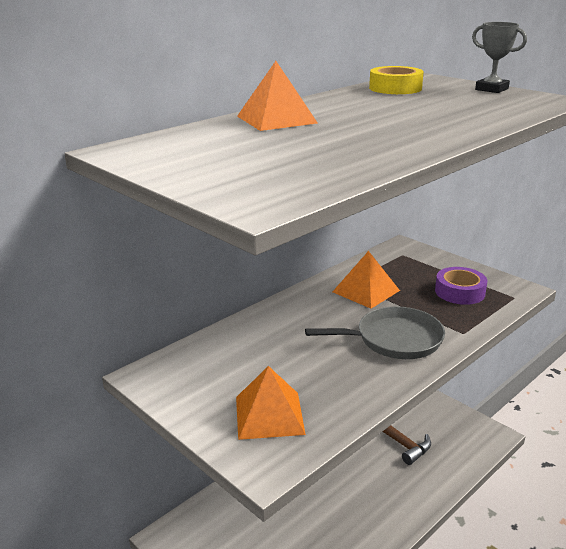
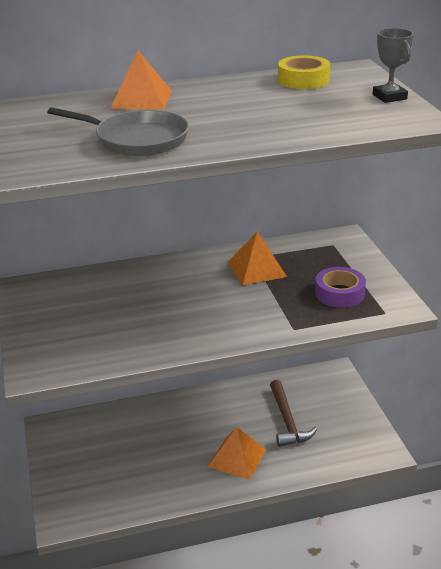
camera: 30 degrees right, 5 degrees up
(269, 415) = (72, 340): orange pyramid -> orange pyramid (237, 458)
(394, 339) = (229, 316): grey pan -> grey pan (137, 140)

